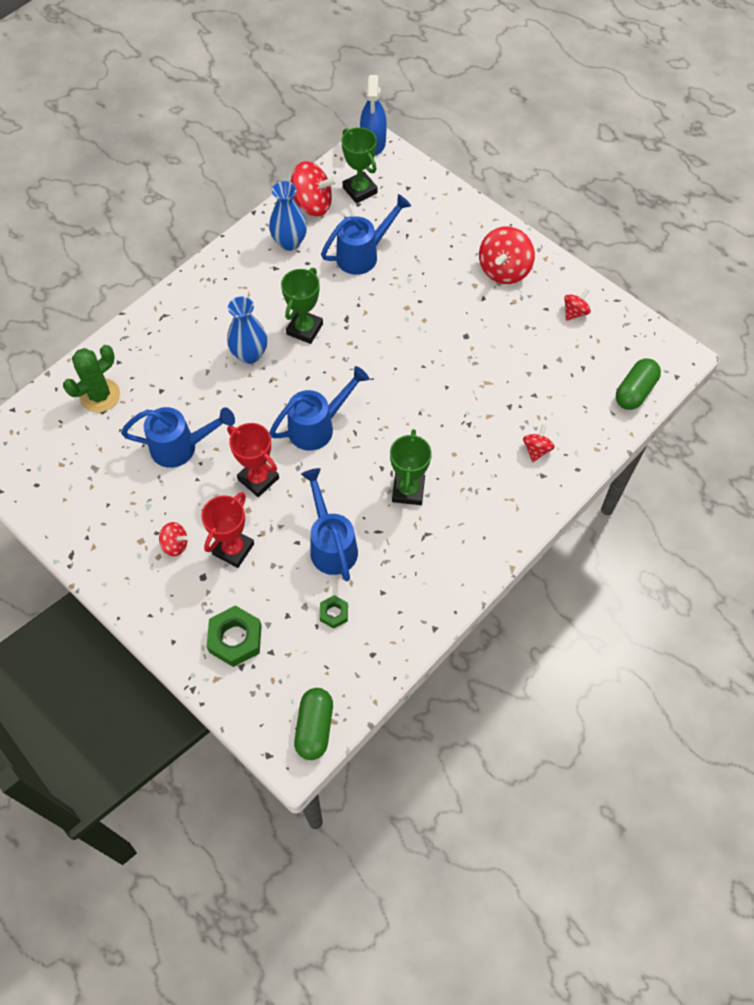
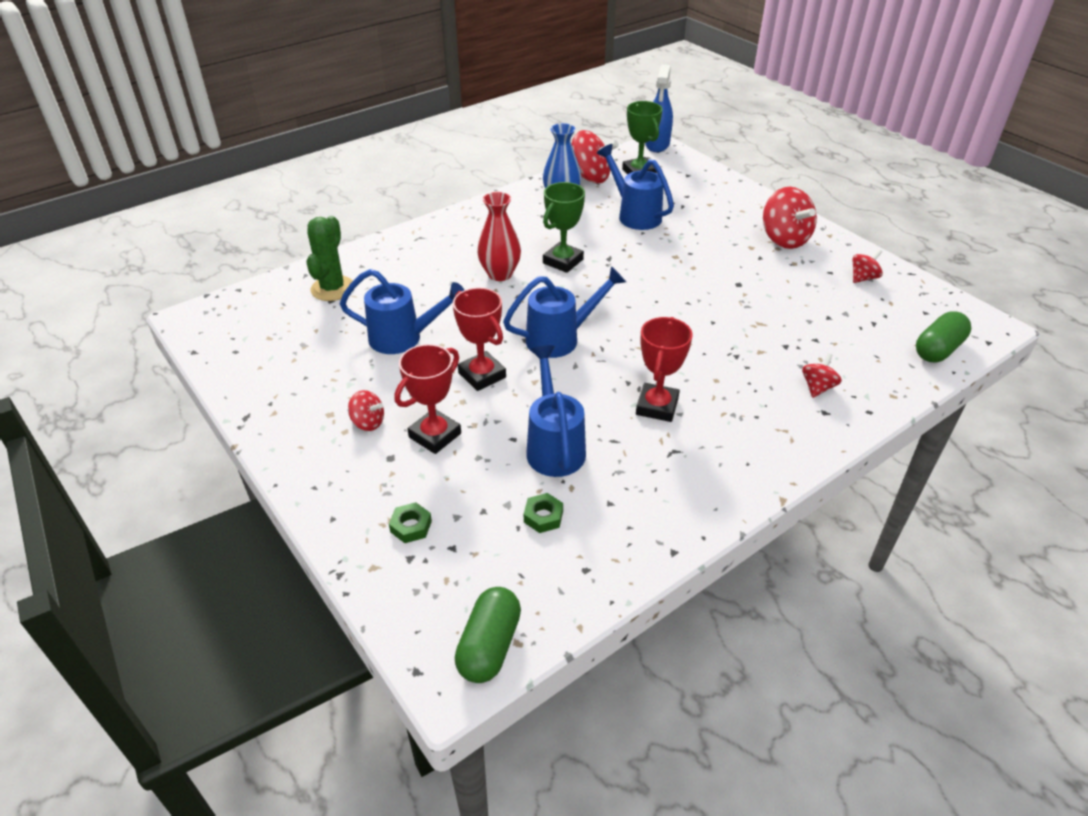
camera: 10 degrees right, 20 degrees down
(100, 395) = (332, 288): green cactus -> green cactus turned 45 degrees counterclockwise
(235, 639) = (411, 526): green nut -> green nut, size x0.56
(250, 354) = (500, 274): blue vase -> red vase
(363, 255) = (635, 215): blue watering can -> blue watering can turned 105 degrees counterclockwise
(408, 490) = (657, 406): green trophy -> red trophy
(504, 270) = (784, 239): red spinning top -> red spinning top turned 60 degrees counterclockwise

